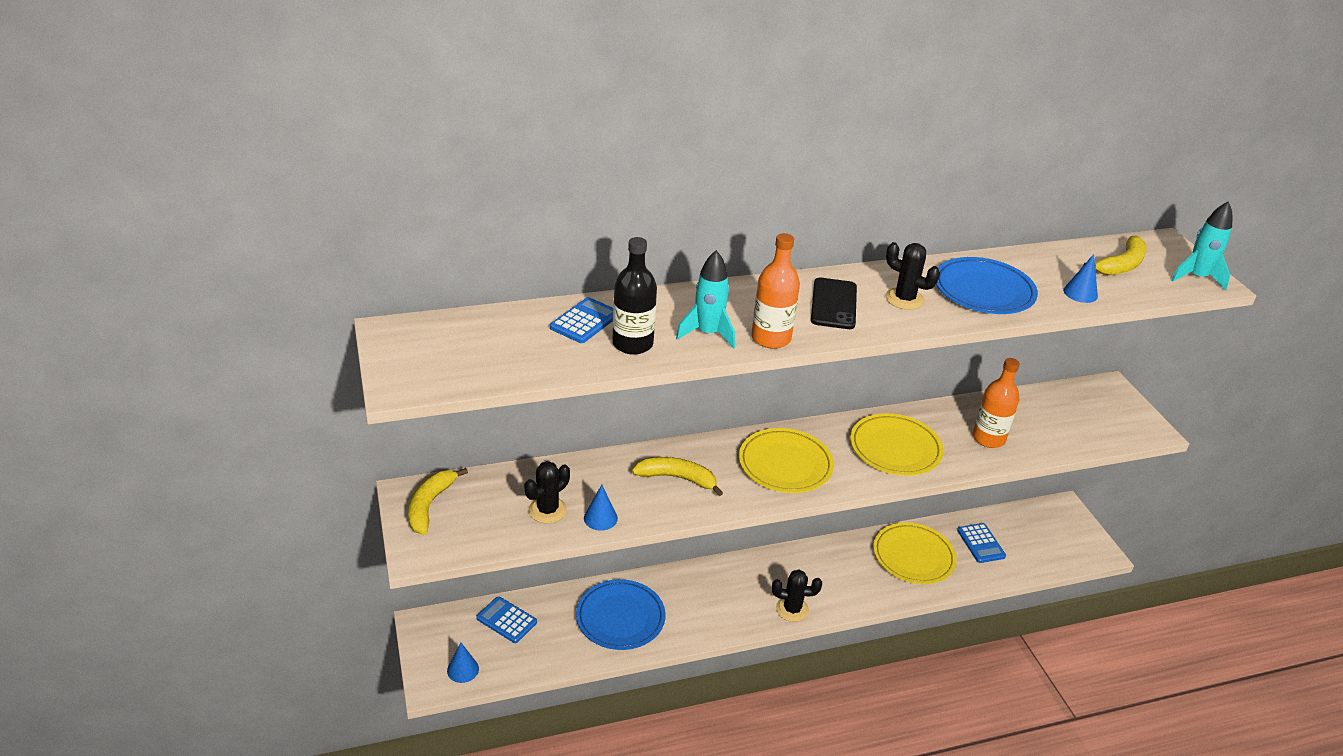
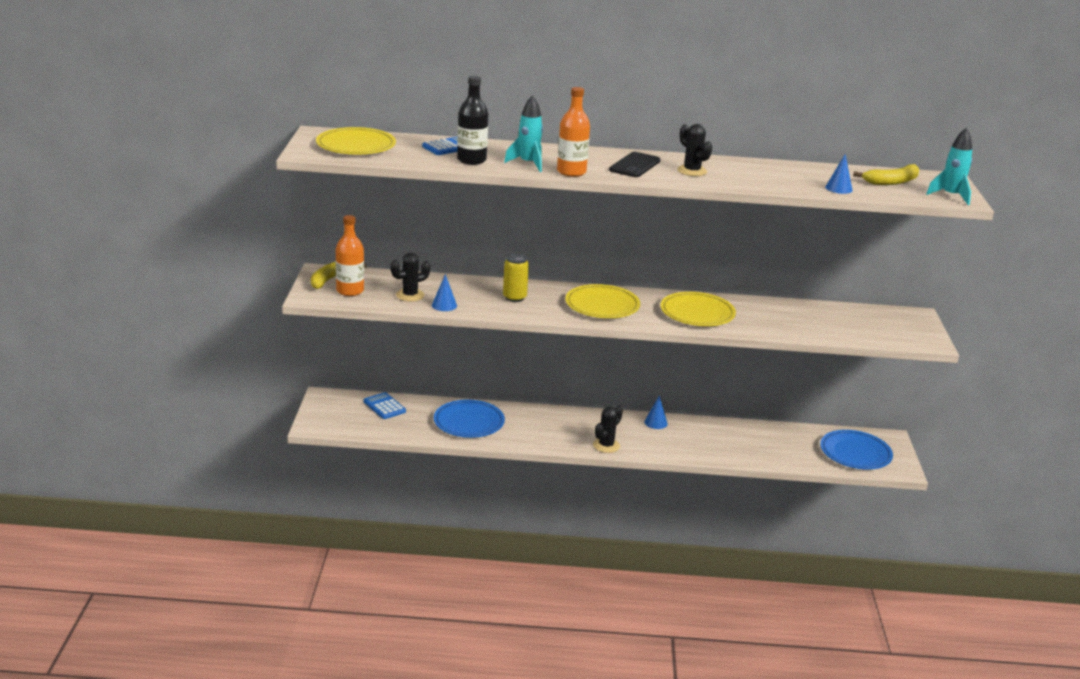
camera: 20 degrees right, 10 degrees down
(463, 669) = (338, 424): blue cone -> blue cone (656, 422)
(677, 478) = (514, 298): yellow banana -> yellow can
(792, 609) = (606, 445): black cactus -> black cactus turned 75 degrees counterclockwise
(913, 556) = (729, 438): yellow plate -> yellow plate (356, 146)
(980, 543) = (795, 443): blue calculator -> none
(983, 291) = (759, 176): blue plate -> blue plate (855, 453)
(988, 438) = (780, 322): orange bottle -> orange bottle (350, 291)

